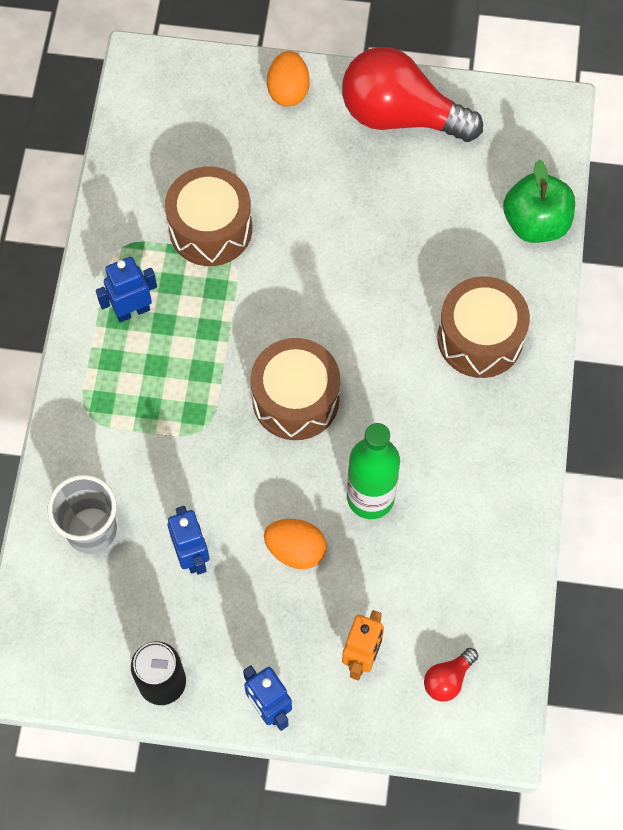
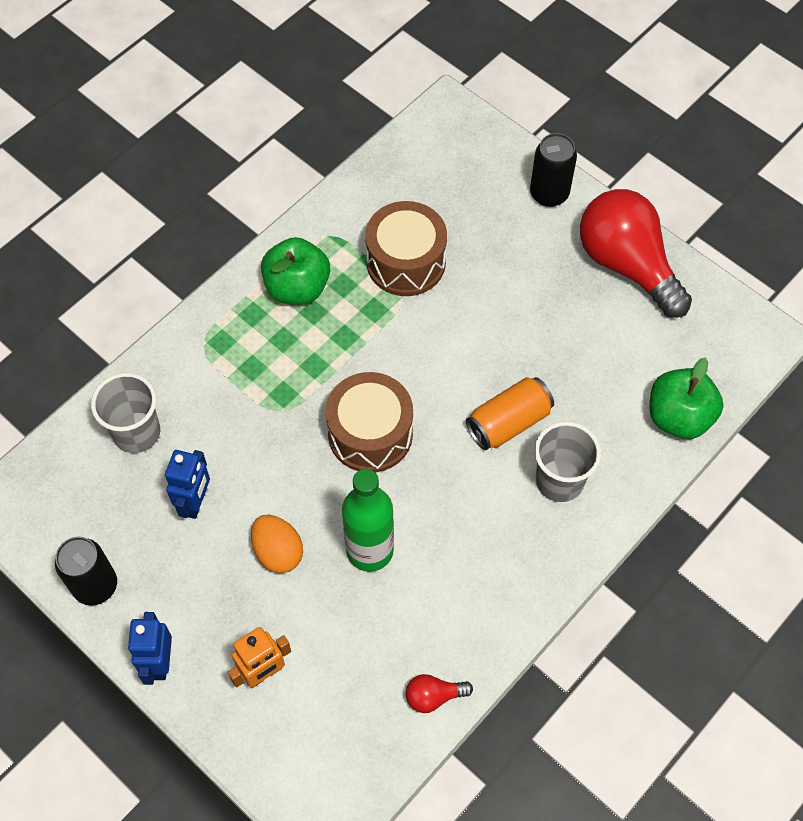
camera: 35 degrees right, 5 degrees down
(132, 311) = (297, 287): blue robot -> green apple
(288, 91) = (549, 194): orange egg -> black can
(403, 315) = (508, 422): none -> orange can
(448, 679) = (318, 742): red light bulb -> red light bulb (433, 696)
(480, 338) = (559, 480): brown drum -> grey cup

